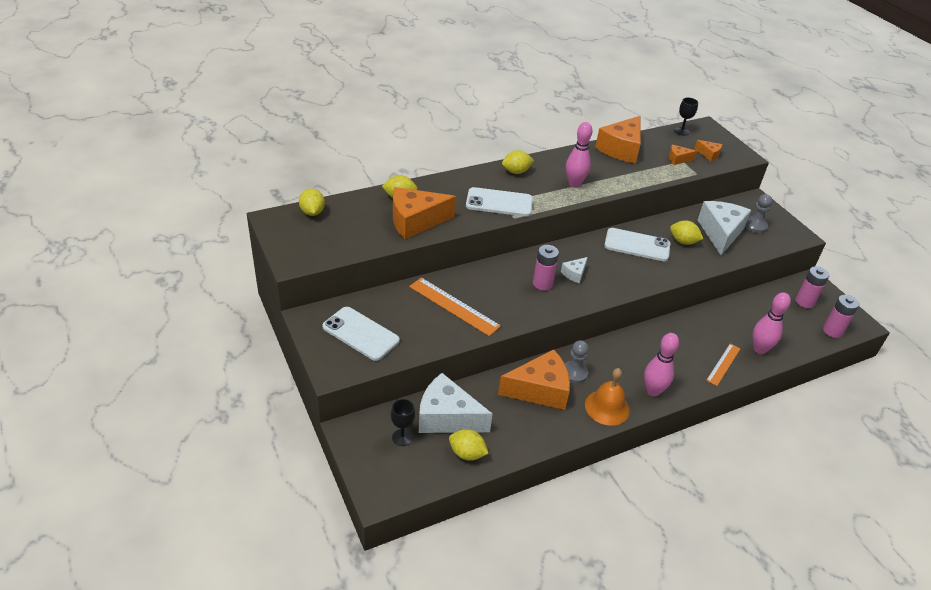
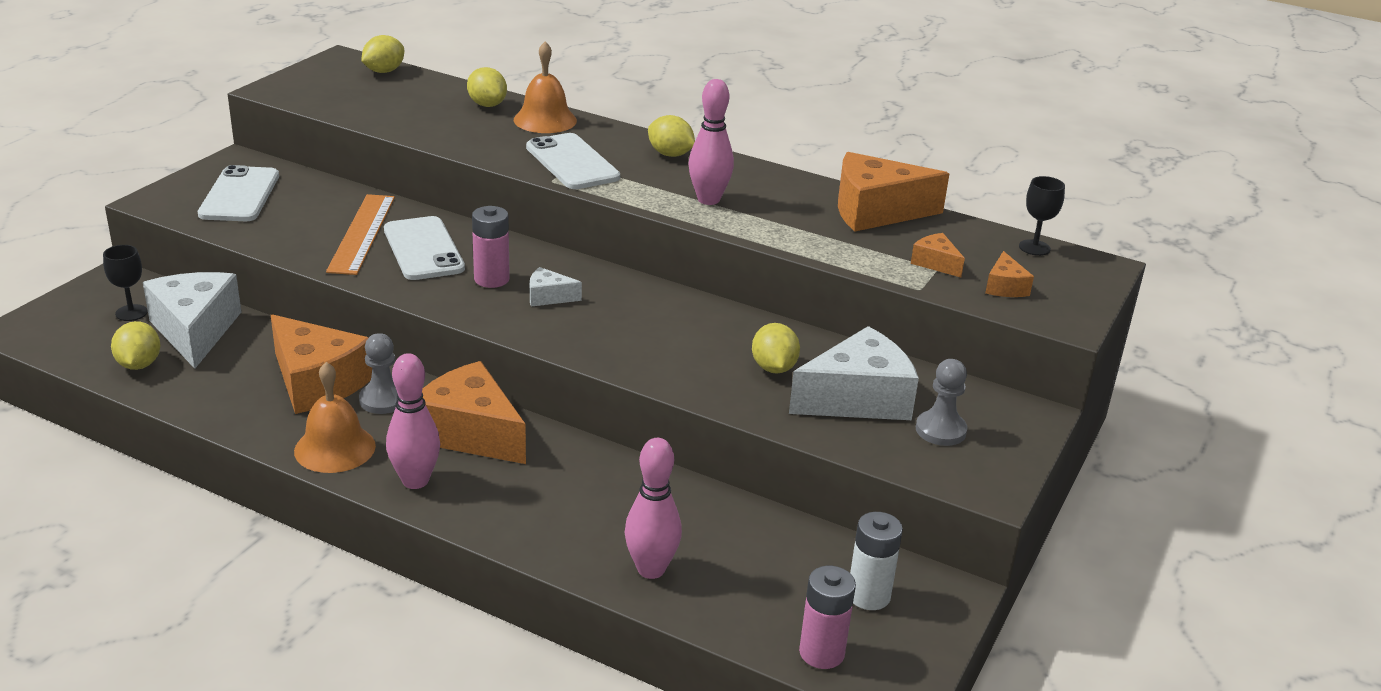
camera: 55 degrees right, 10 degrees down
(415, 221) = (448, 126): orange cheese -> orange cheese (470, 433)
(439, 188) = (545, 120): none -> orange bell
(637, 245) = (699, 329): white phone -> white phone (423, 249)
(723, 364) = (562, 537): orange ruler -> none
(804, 302) = (868, 596): pink battery -> white battery

